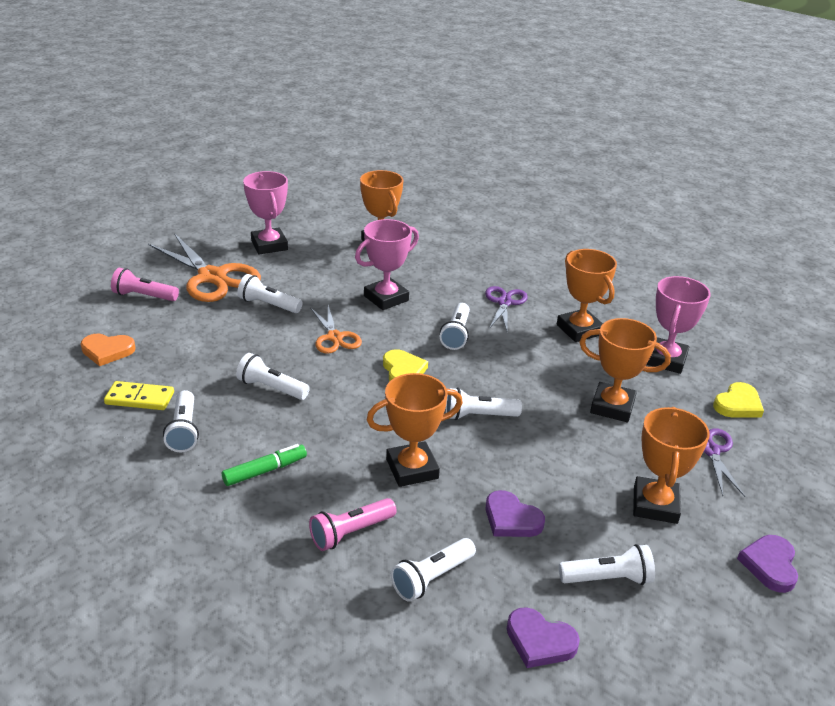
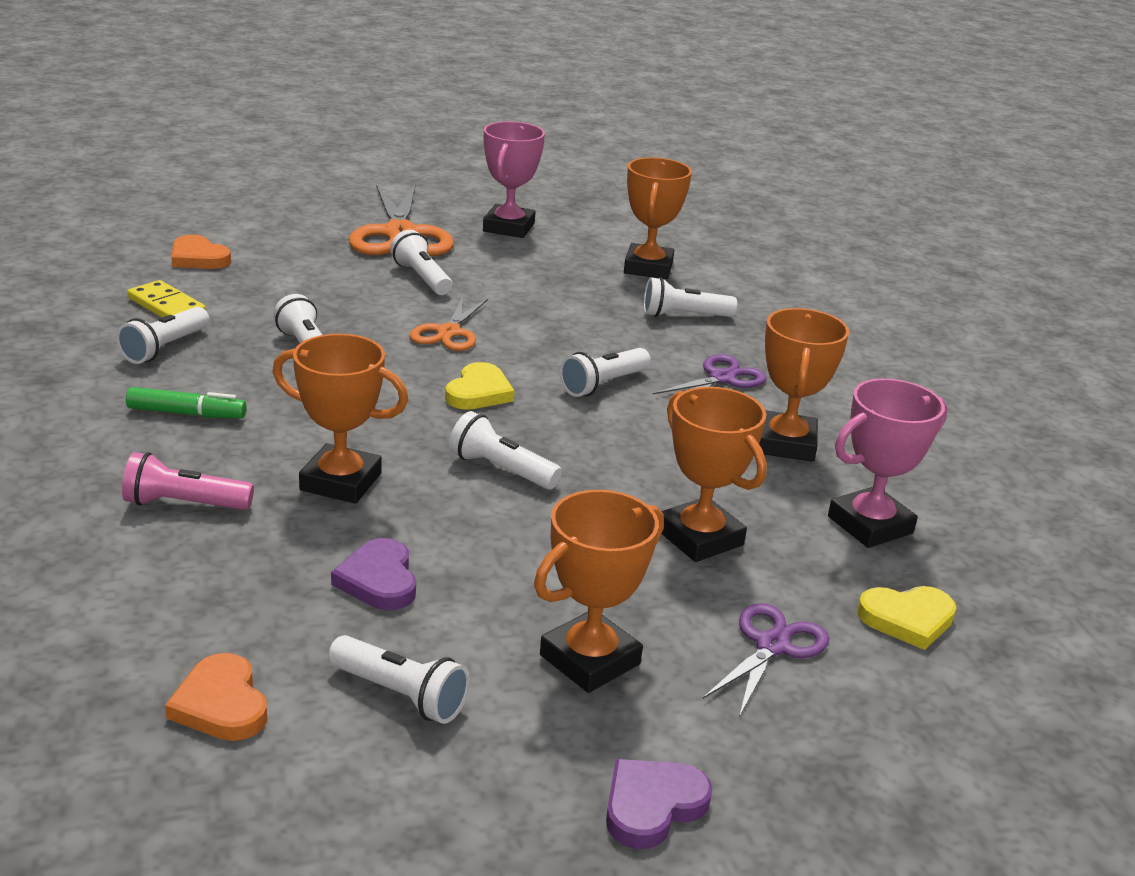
camera: 35 degrees right, 5 degrees down
(144, 296) = (304, 227): pink flashlight -> none
(386, 298) = (570, 320): pink trophy -> none
(432, 578) = (201, 585): white flashlight -> white flashlight (684, 316)
(539, 641) = (221, 704): purple heart -> orange heart

